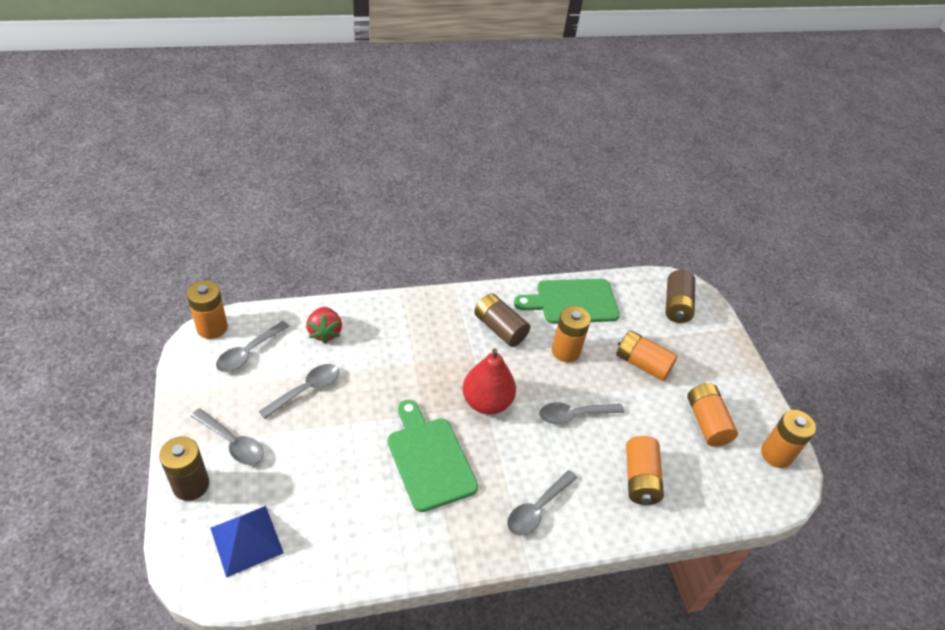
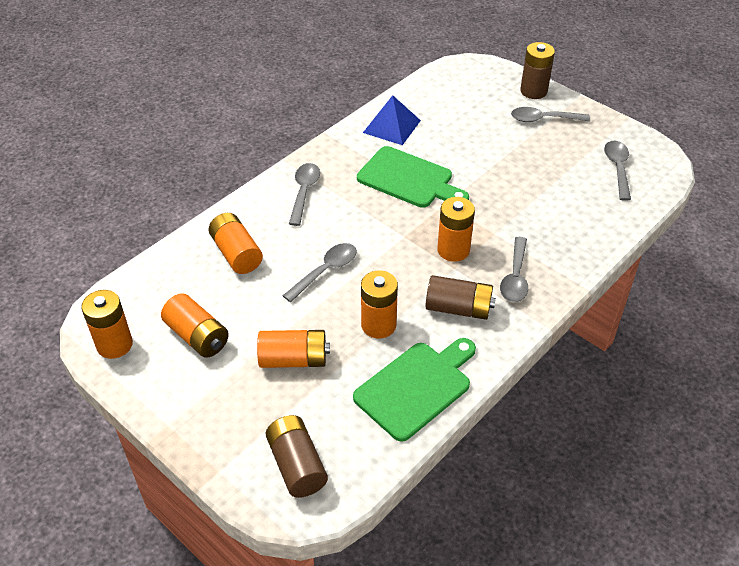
camera: 150 degrees right, 0 degrees up
(212, 327) = (667, 168): orange battery -> orange battery (453, 250)
(246, 540) = (467, 88): blue pyramid -> blue pyramid (392, 126)
(306, 390) = (544, 170): grey spoon -> grey spoon (515, 277)
(325, 332) = (590, 213): red strawberry -> none
(486, 402) = (406, 239): red pear -> none

